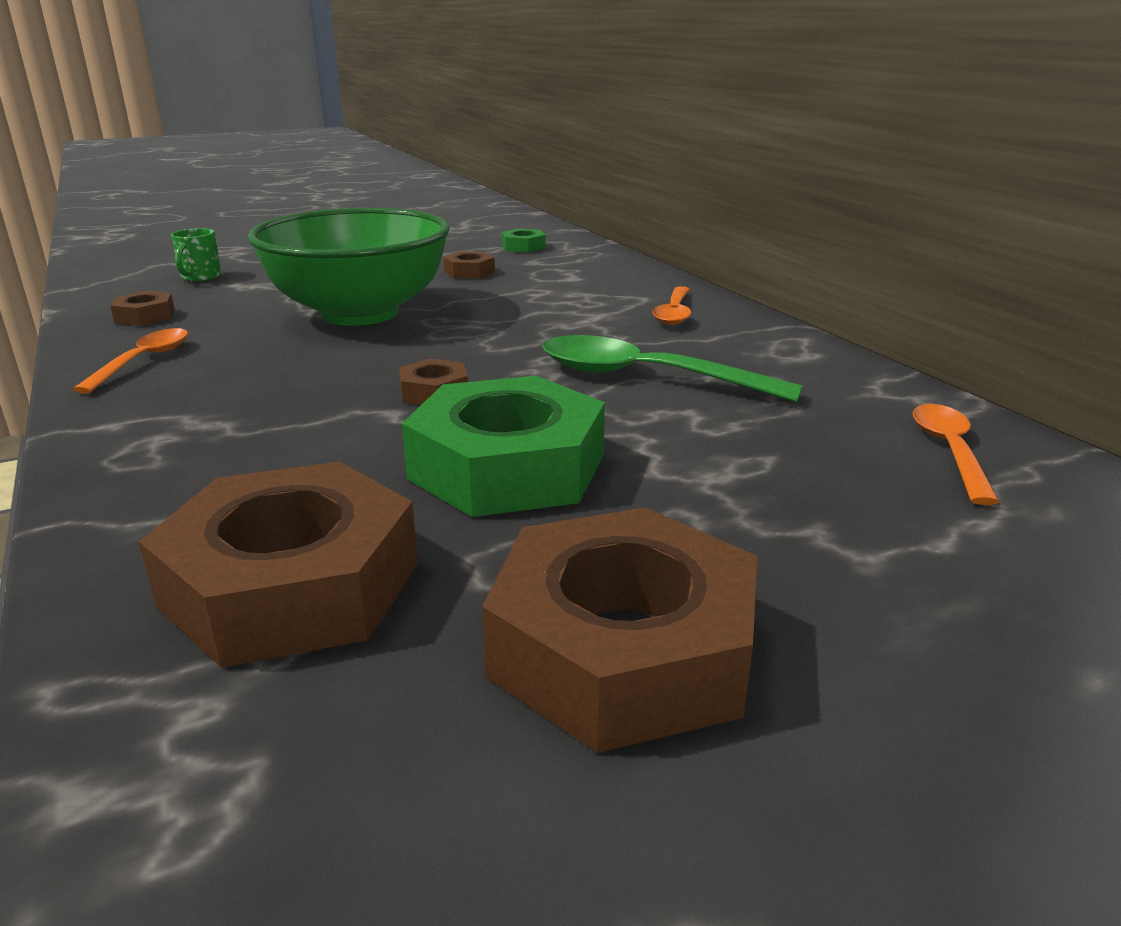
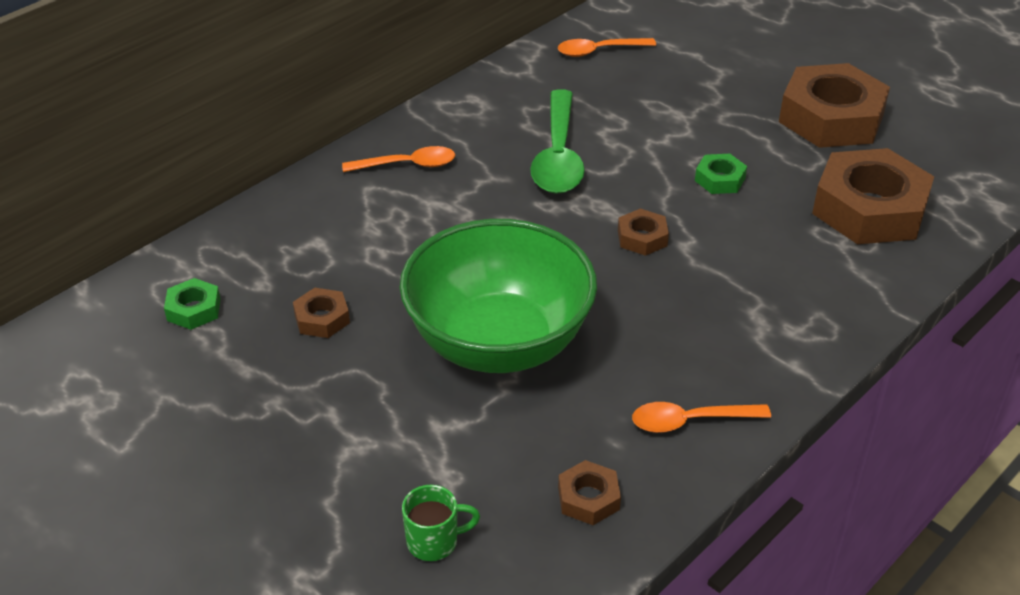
camera: 110 degrees left, 15 degrees up
(507, 467) = (720, 179): green nut -> green nut, size x0.45

